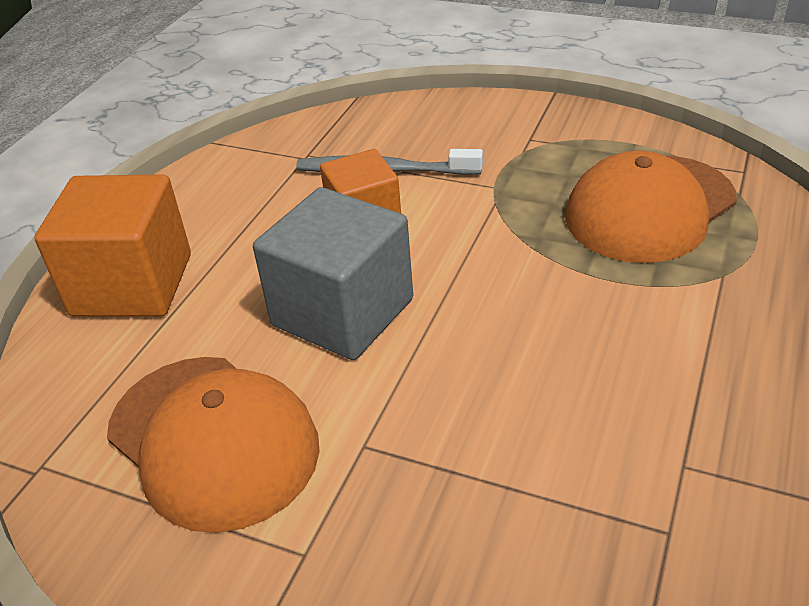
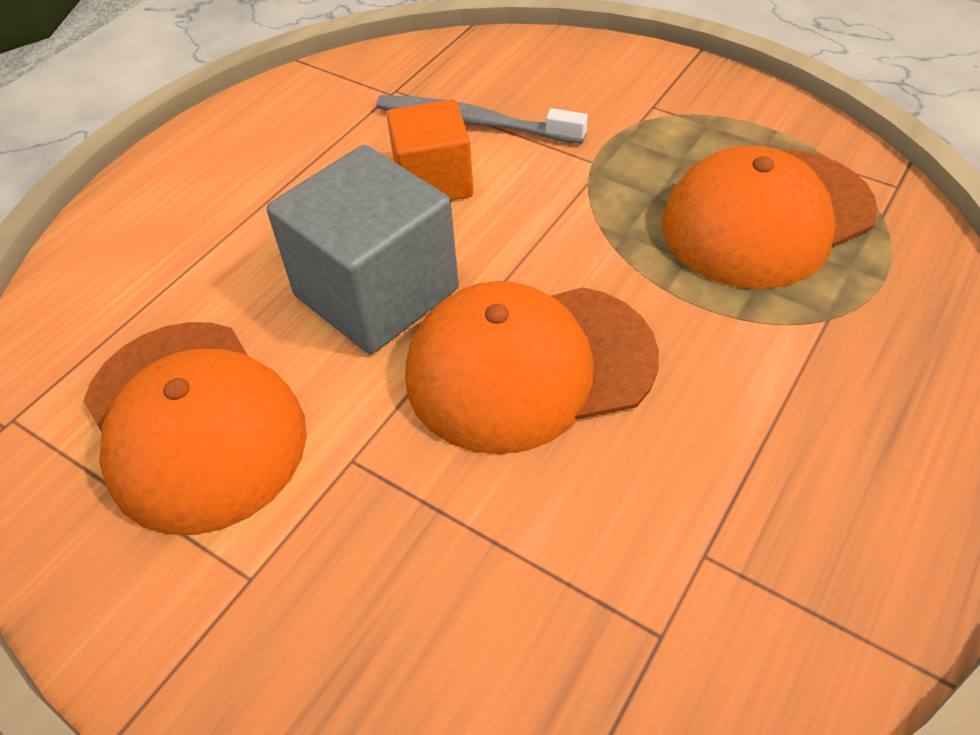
camera: 10 degrees right, 10 degrees up
(132, 284) = (163, 221): orange cube -> none
(493, 348) = (529, 366): none -> orange cap

